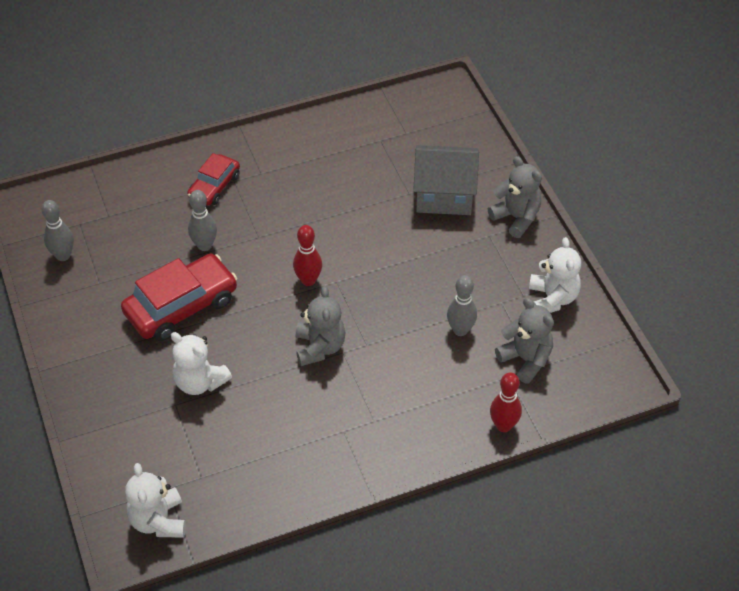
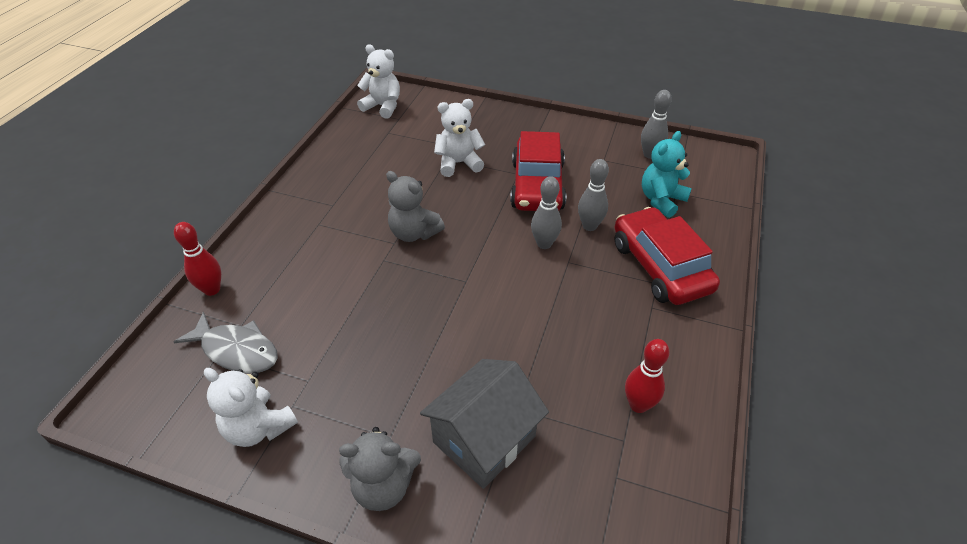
camera: 130 degrees right, 5 degrees down
(129, 219) = (661, 200): none -> turquoise teddy bear
(214, 186) = (660, 266): red car -> red car, size x1.69
(308, 280) = (486, 264): red bowling pin -> red bowling pin (638, 405)
(460, 330) = (320, 327): grey bowling pin -> grey bowling pin (544, 244)
(525, 359) = (236, 350): grey teddy bear -> grey fish

